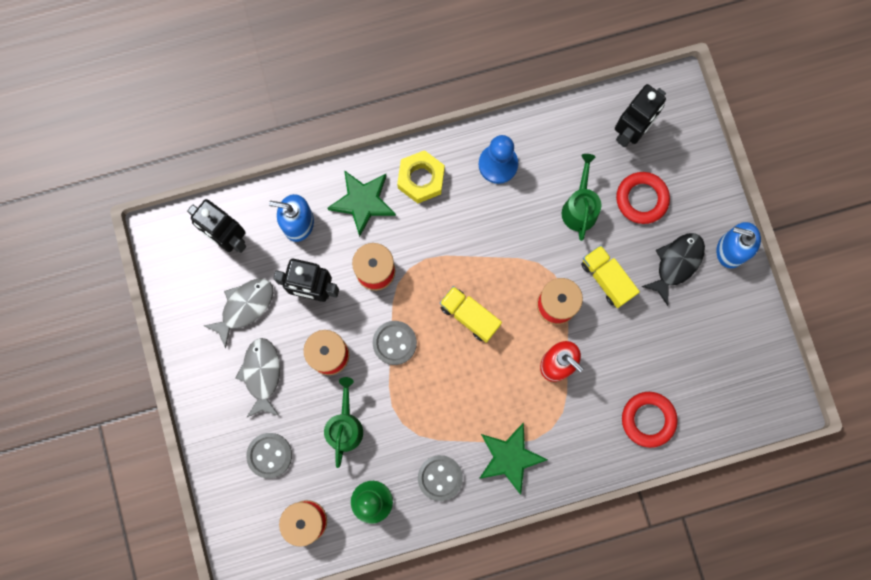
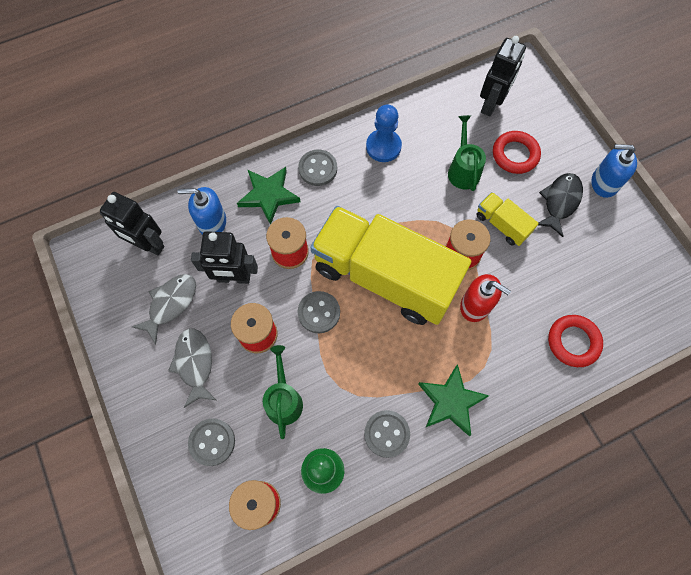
camera: 10 degrees left, 10 degrees down
(421, 179) = (318, 169): yellow nut -> grey button
(469, 316) = (384, 277): yellow truck -> yellow truck, size x2.41

